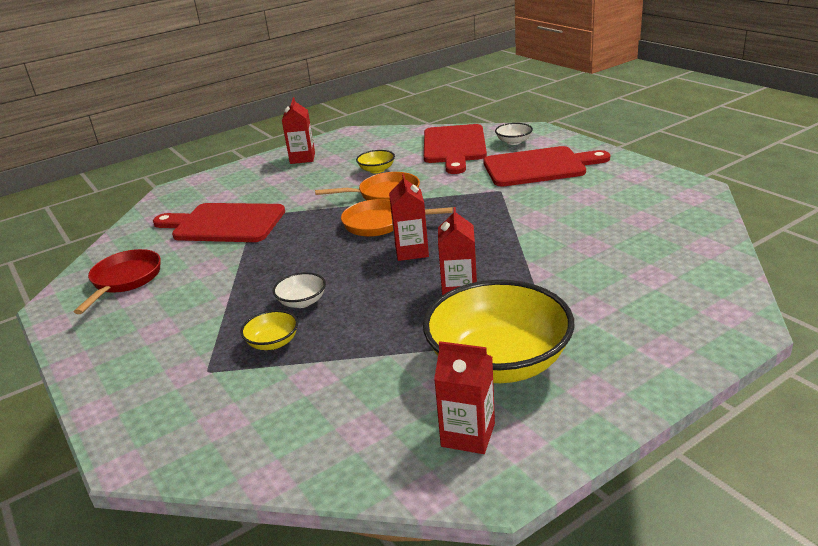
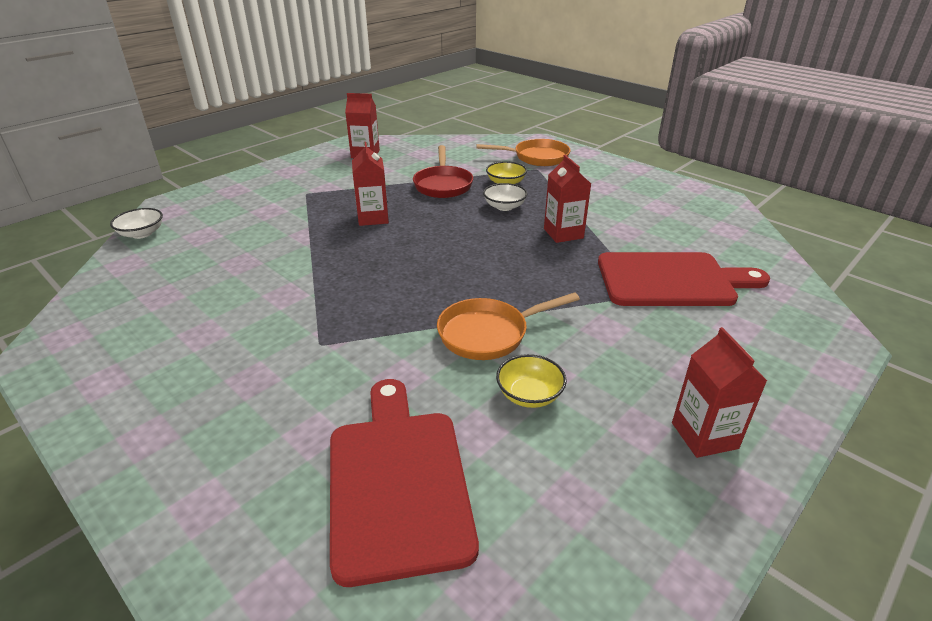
camera: 165 degrees right, 5 degrees up
(125, 280) = (689, 217): red pan -> red pan (443, 185)
(380, 223) = (472, 284): orange pan -> orange pan (537, 157)
(411, 251) = (424, 251): red carton -> red carton (563, 233)
(499, 362) = (345, 180): yellow bowl -> none
(514, 142) = (265, 502): white bowl -> white bowl (142, 234)
(539, 167) = (244, 404): red cutting board -> none

